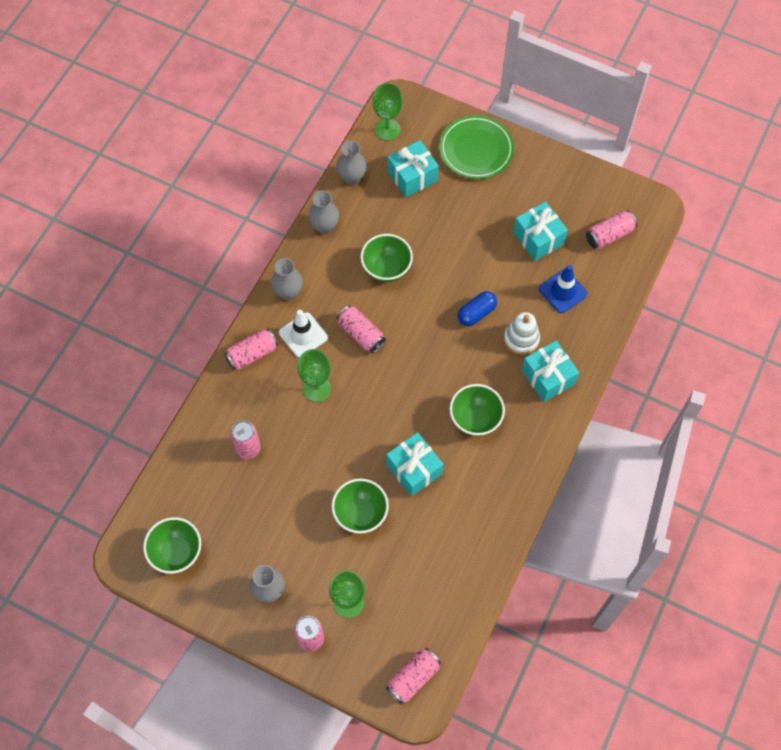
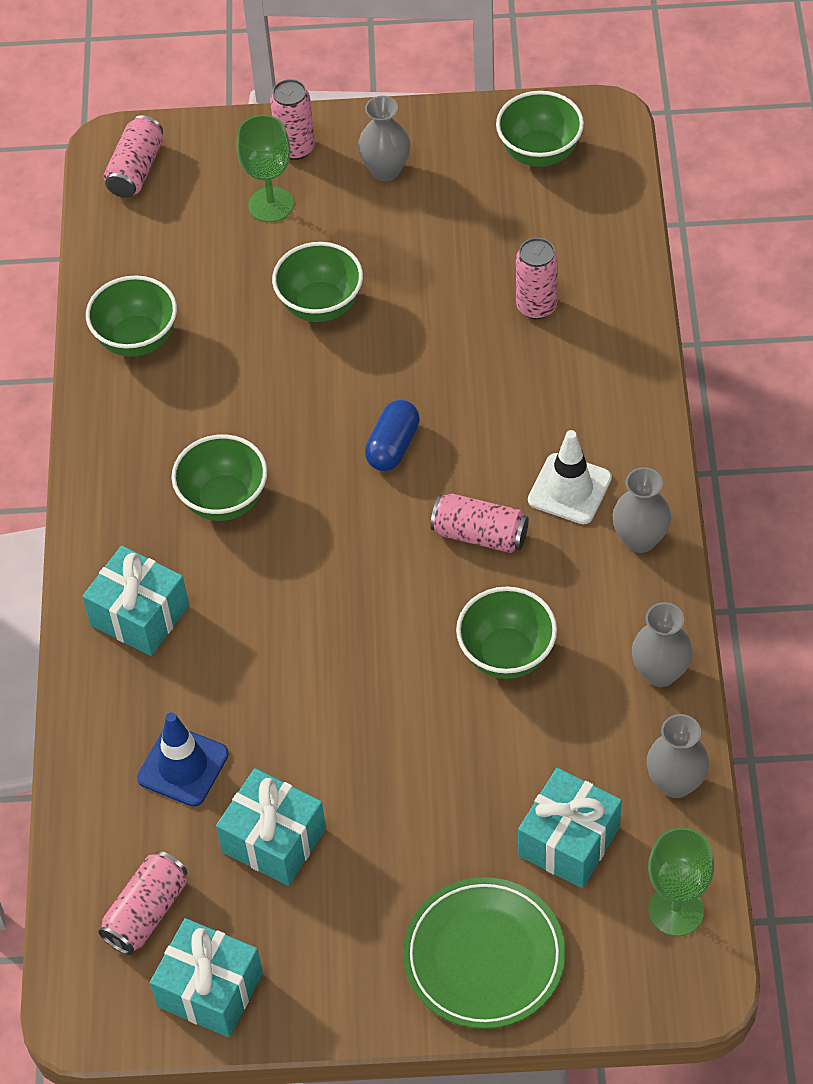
camera: 155 degrees right, 10 degrees down
(252, 354) = (627, 425): pink can -> none
(317, 389) = (493, 427): green goblet -> none
(414, 469) = (278, 392): turquoise gift -> turquoise gift (210, 989)
(472, 547) = (137, 339): none -> green bowl
(476, 313) = (311, 657): blue capsule -> blue capsule (393, 446)
(521, 339) = (214, 653): white stacking toy -> none

